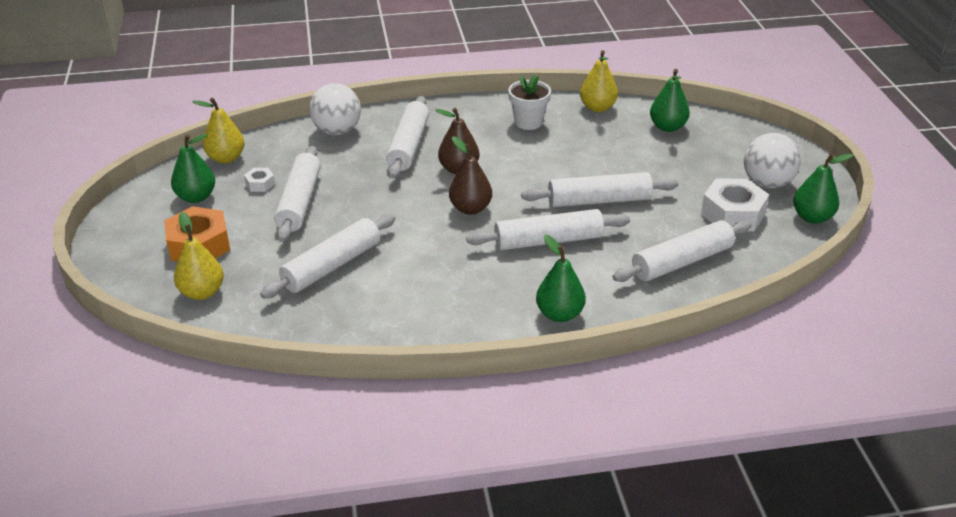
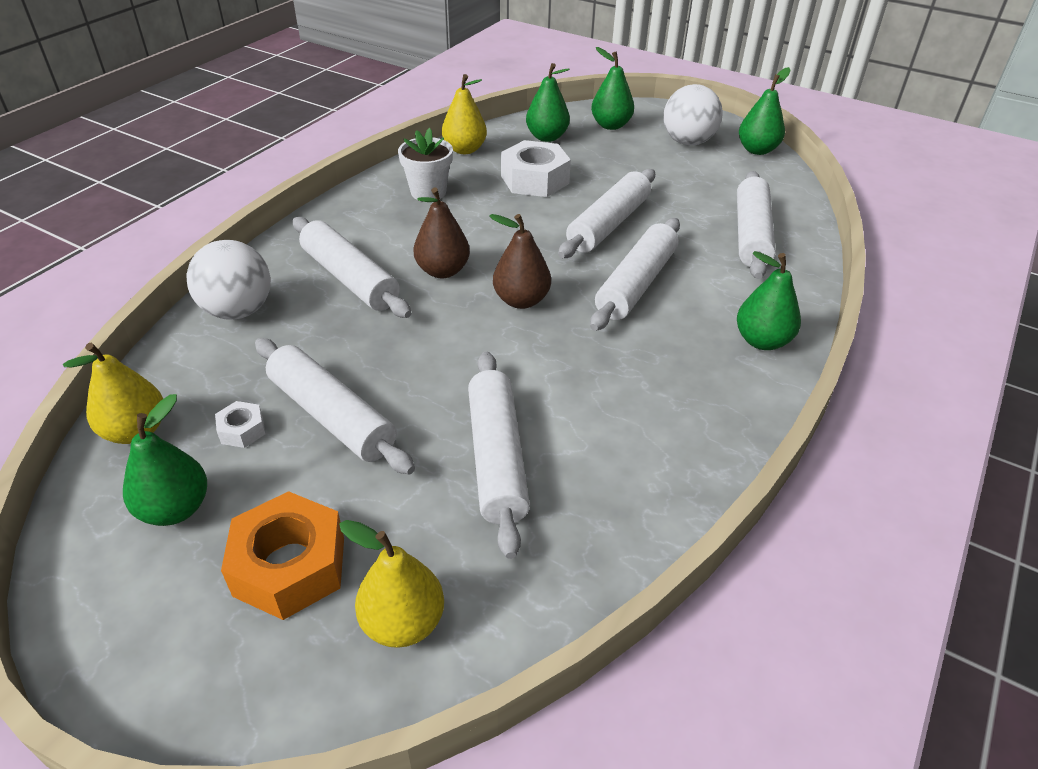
camera: 50 degrees left, 5 degrees up
(731, 142) = (610, 125): none -> green pear
(733, 214) = (711, 177): white nut -> white nut (535, 180)

